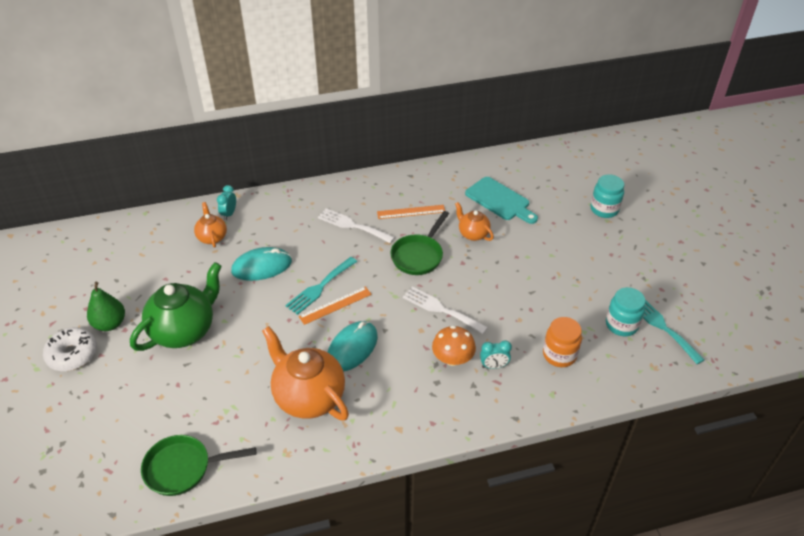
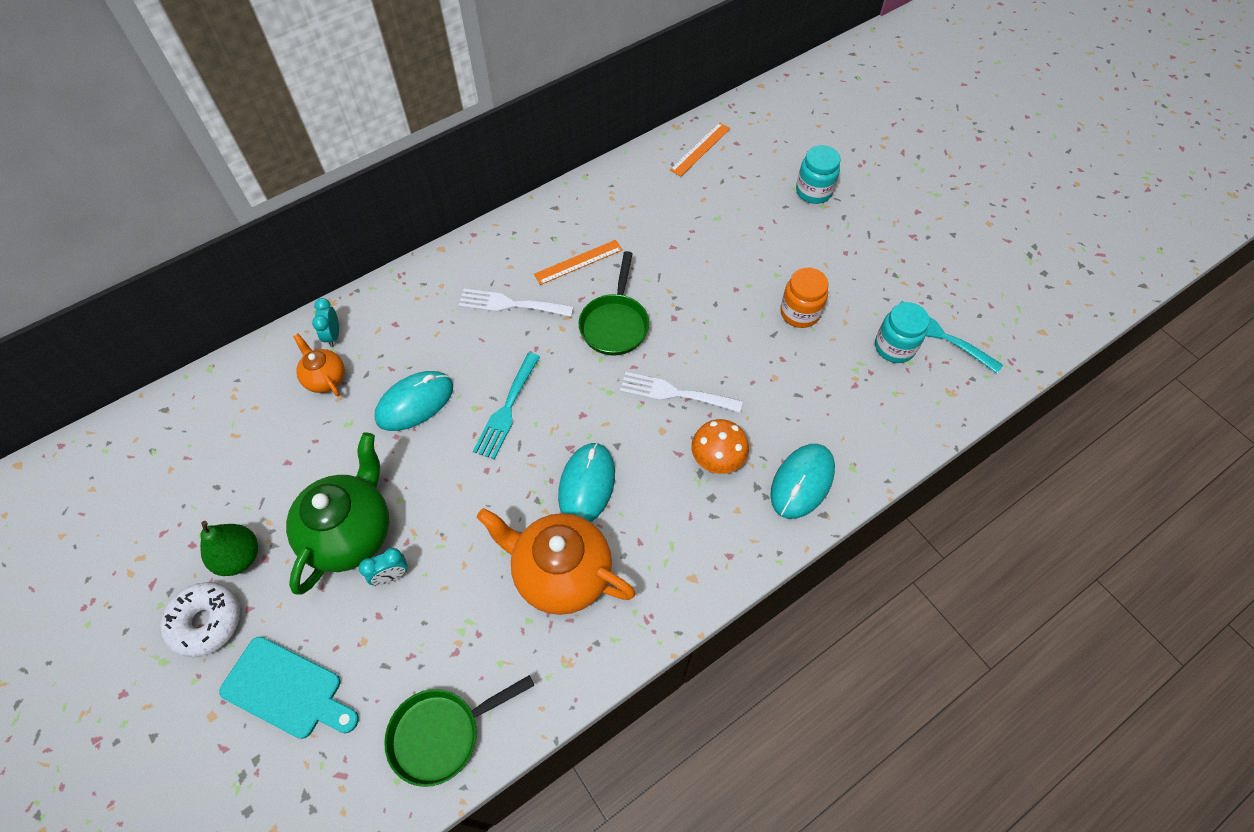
camera: 20 degrees left, 15 degrees up
(335, 305) = (538, 429): orange ruler -> orange ruler (700, 149)
(473, 234) = (669, 272): orange teapot -> none
(494, 366) = (770, 452): turquoise clock -> turquoise clock (391, 575)
(500, 200) = (683, 214): turquoise cutting board -> turquoise cutting board (287, 690)
(509, 392) = (802, 482): none -> turquoise mouse
(559, 355) = (840, 411): orange jar -> orange jar (799, 313)

